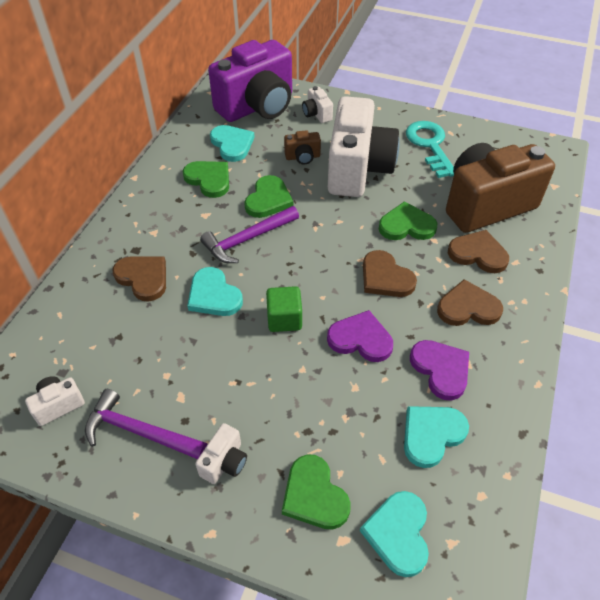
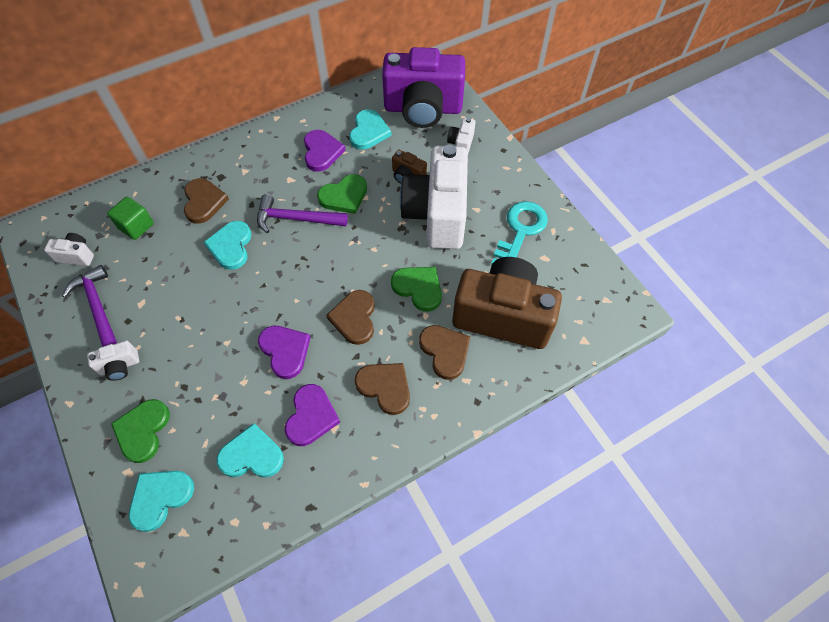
camera: 40 degrees right, 10 degrees up
(209, 179) = (321, 152): green heart -> purple heart
(284, 319) = (254, 297): green cube -> green cube (136, 226)
(358, 169) = (437, 214): white camera -> white camera turned 135 degrees clockwise

